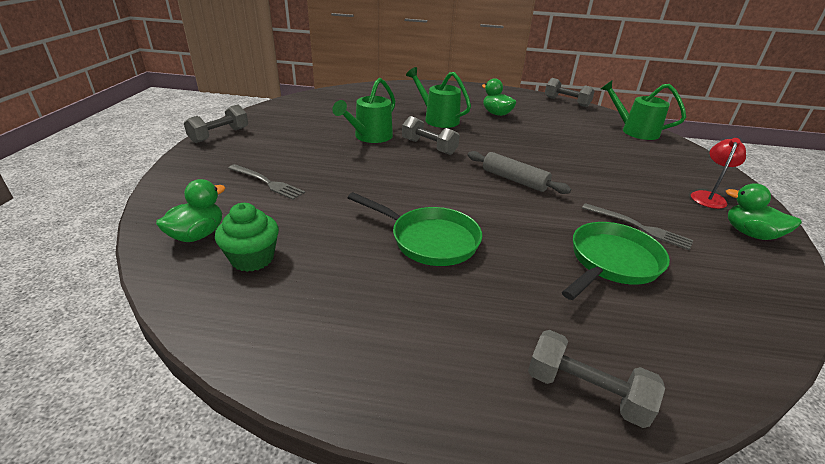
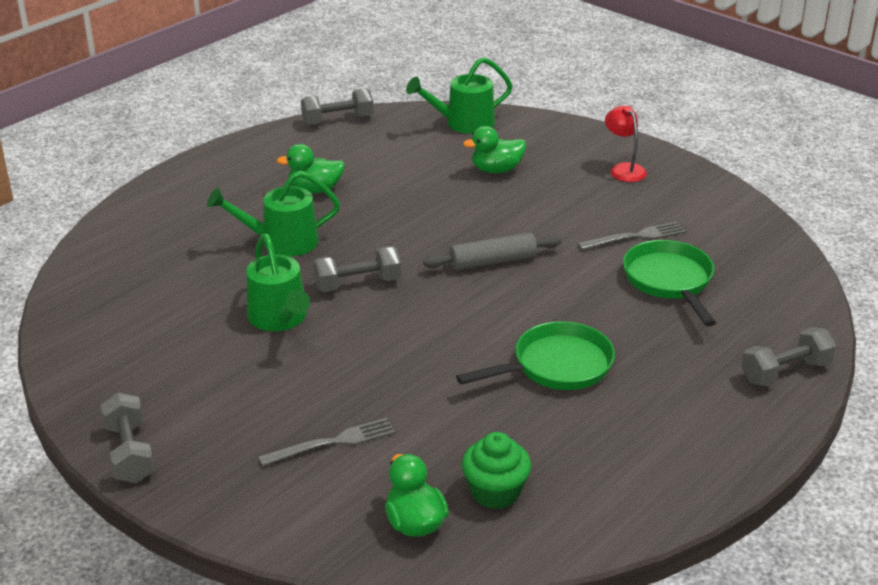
camera: 55 degrees left, 0 degrees up
(750, 234) = (690, 188): green duck -> green duck (496, 170)

